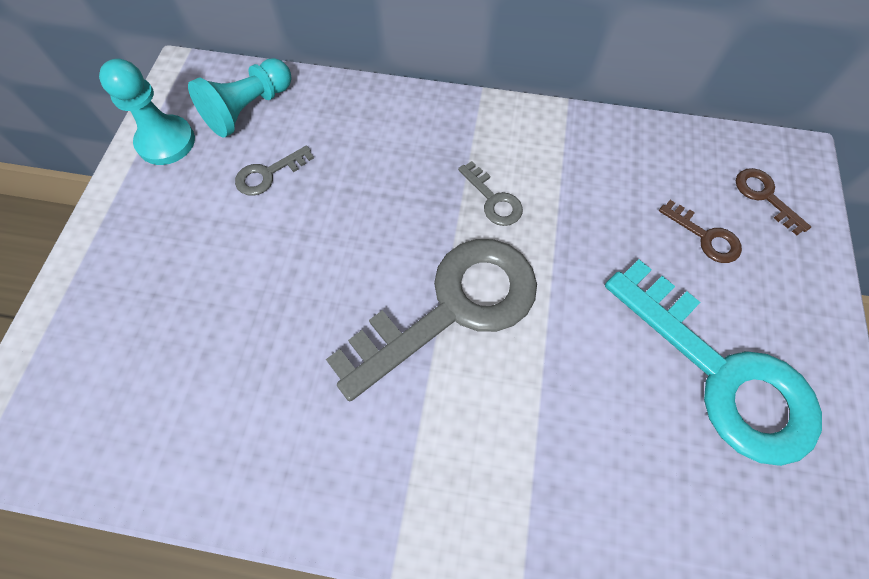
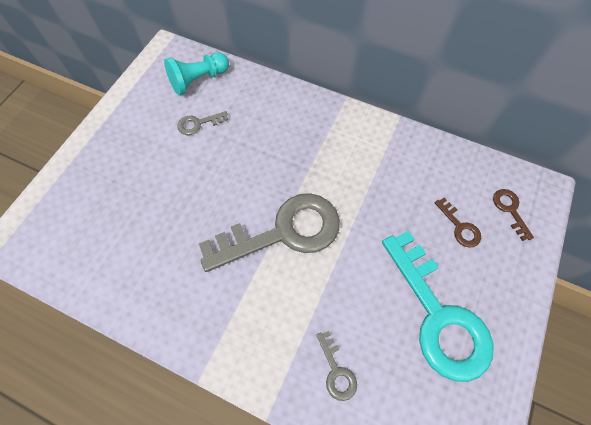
camera: 15 degrees right, 0 degrees up
(166, 142) = (145, 90): turquoise pawn -> none
(493, 200) = (330, 171): grey key -> grey key (336, 371)

